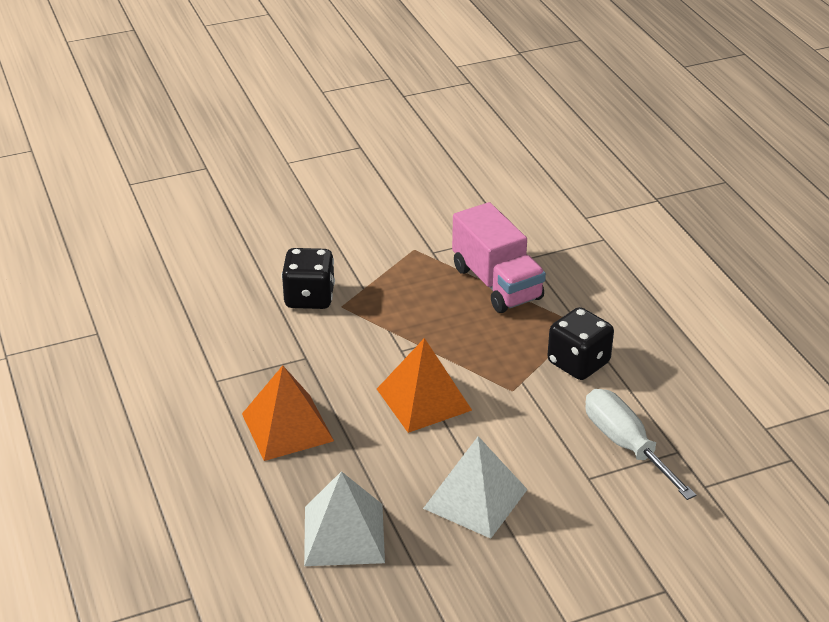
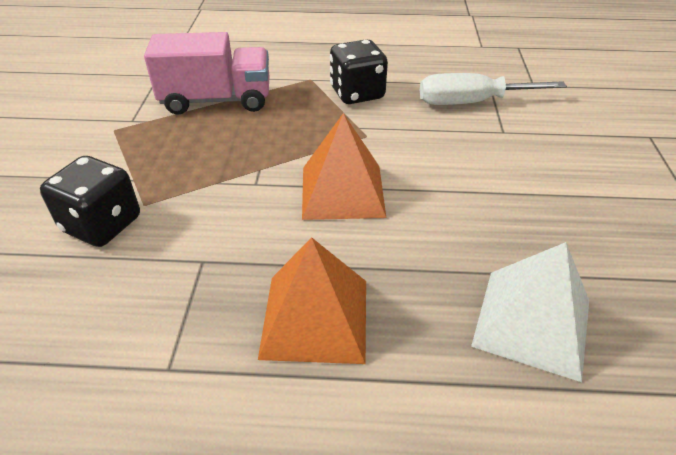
camera: 65 degrees left, 5 degrees up
(475, 499) = (507, 202): white pyramid -> none

